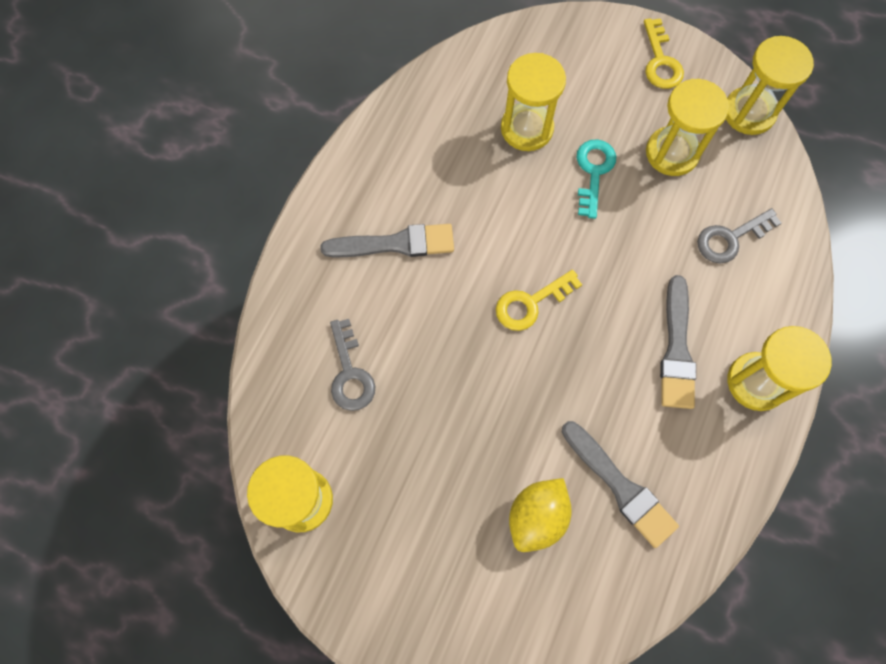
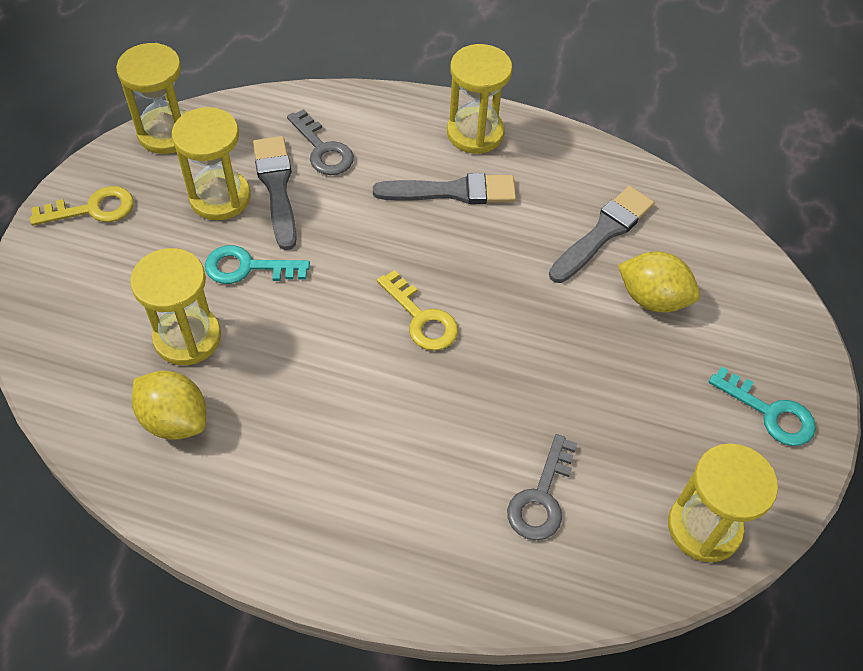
camera: 100 degrees left, 15 degrees down
(350, 373) = (541, 497): grey key -> grey key turned 135 degrees clockwise
(395, 244) = (362, 468): grey brush -> grey brush (276, 187)
(399, 596) = (770, 413): none -> turquoise key
(454, 120) = (175, 420): none -> yellow lemon

